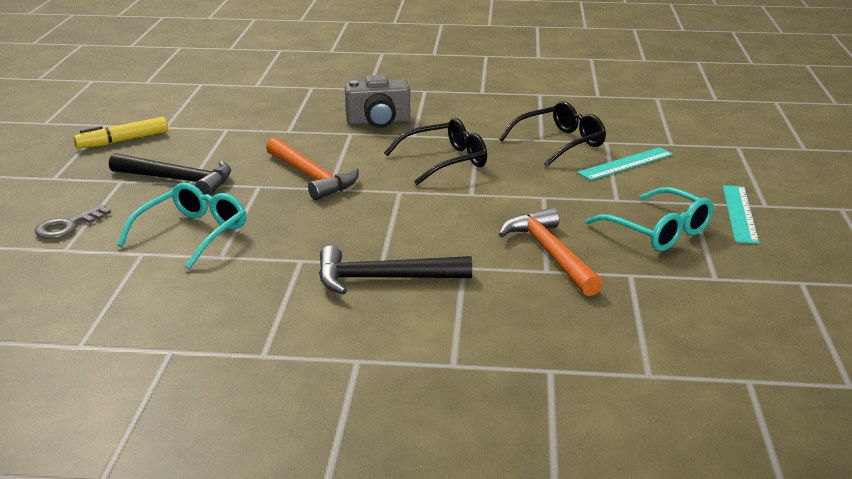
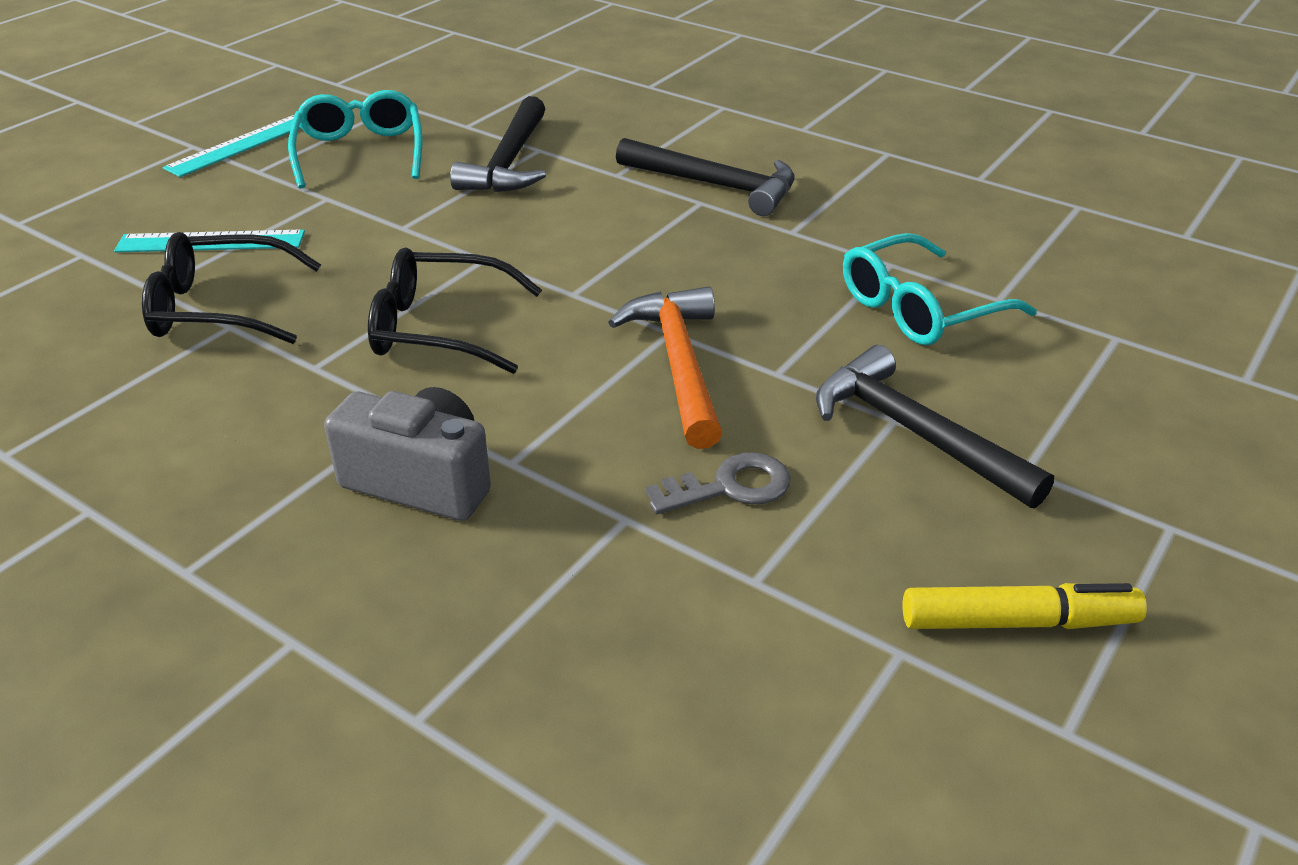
camera: 150 degrees left, 10 degrees up
(68, 226) = (1119, 381): grey key -> grey key (730, 487)
(550, 254) = (509, 162): orange hammer -> black hammer

